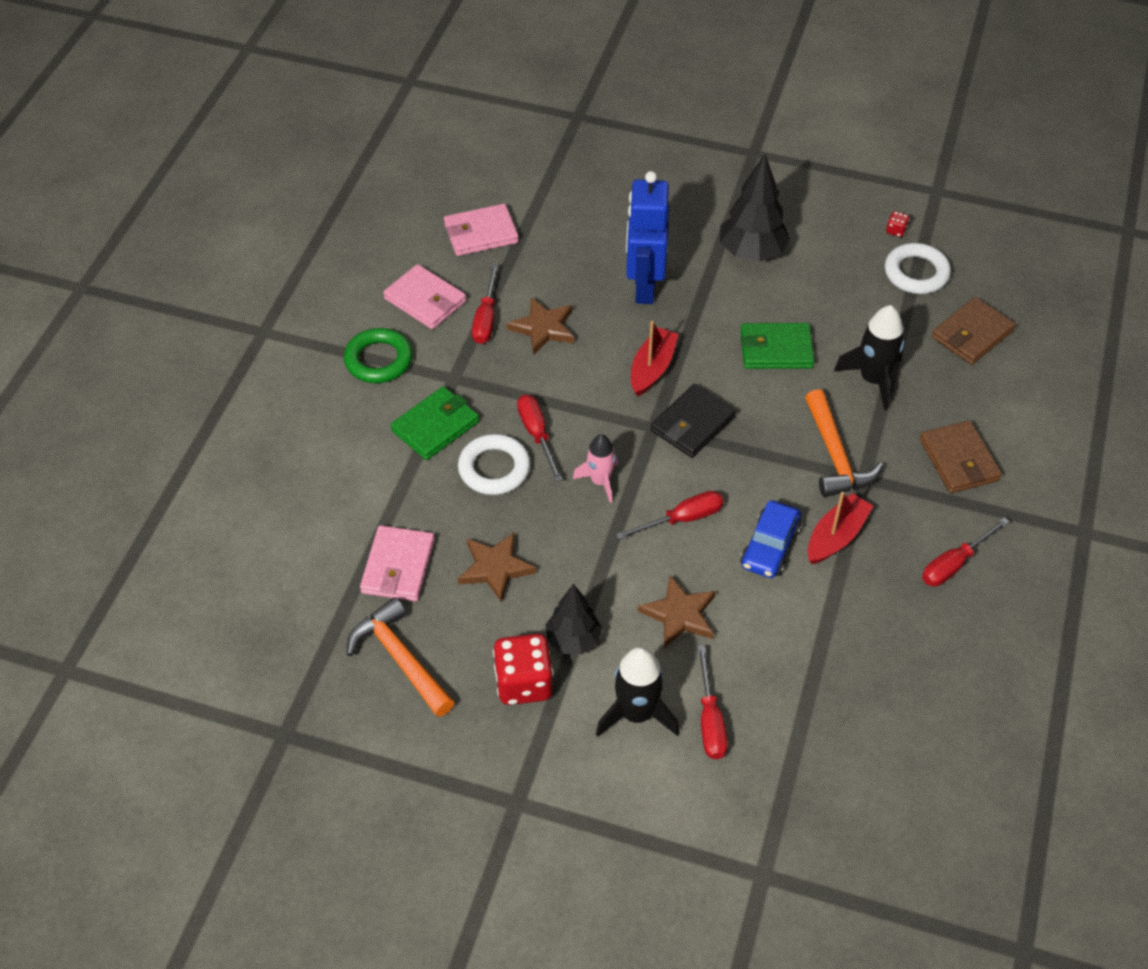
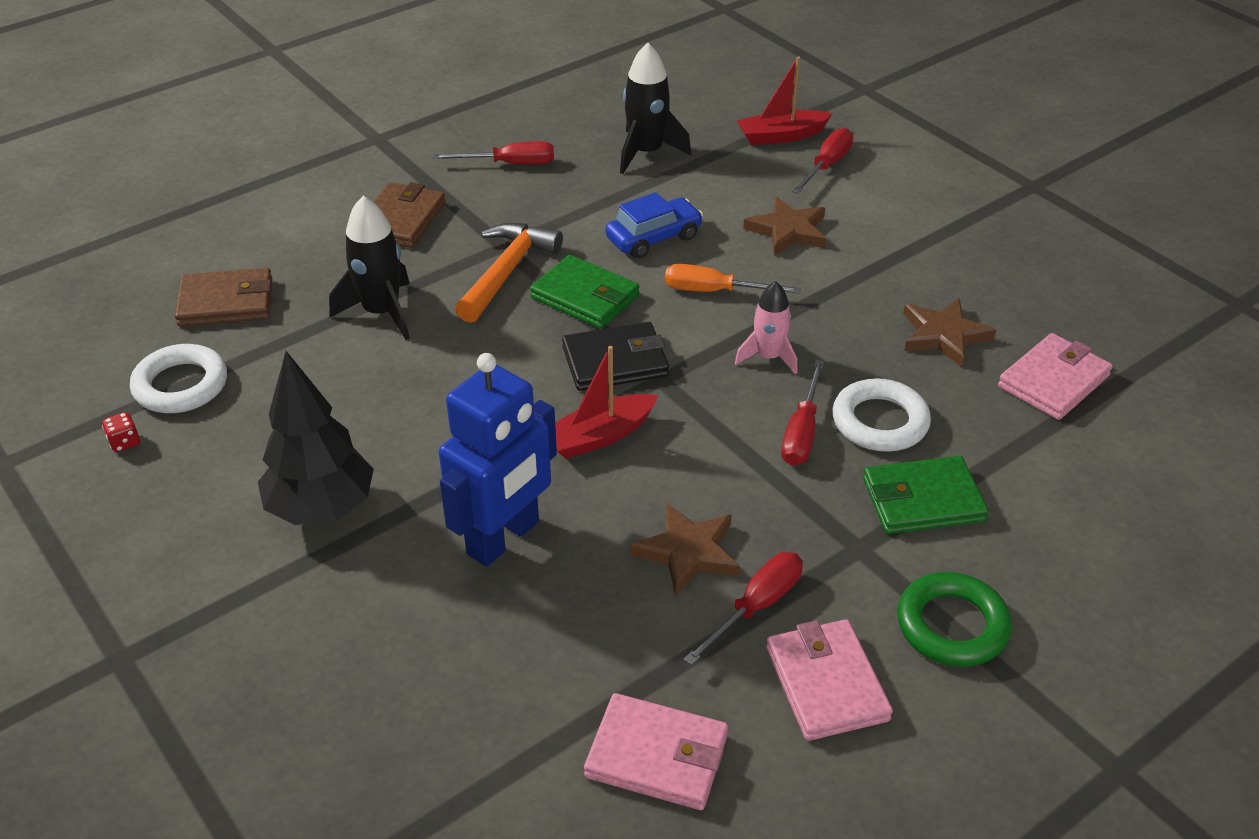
camera: 145 degrees left, 10 degrees down
(400, 659) = (1091, 309): orange hammer -> none
(524, 683) = (976, 246): red dice -> none
(573, 640) = (905, 254): black tree -> none
(636, 714) = (886, 191): black rocket -> black rocket (646, 153)
(682, 519) = (714, 291): red screwdriver -> orange screwdriver
(776, 349) = (439, 387): green wallet -> green wallet (585, 297)
(836, 536) = (584, 220): red boat -> red boat (781, 136)

